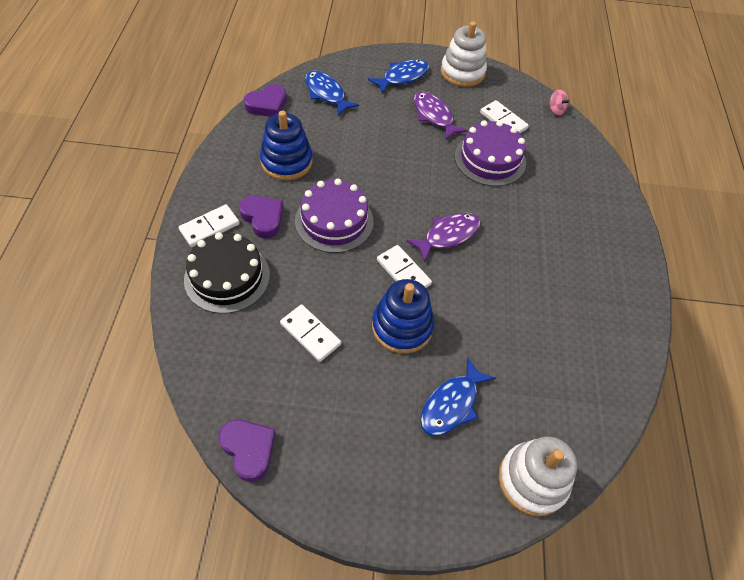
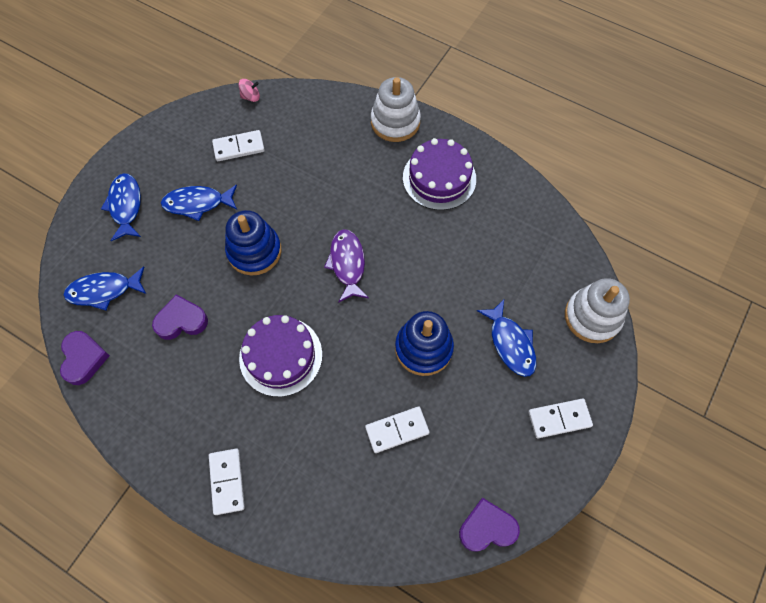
camera: 60 degrees left, 10 degrees up
(227, 277) = (298, 485): black cake -> none
(263, 218) = (242, 423): purple heart -> purple heart (181, 321)
(286, 162) = (179, 371): blue stacking toy -> blue stacking toy (254, 251)
(403, 272) = (369, 321): white domino -> white domino (559, 419)
(434, 116) = (197, 203): purple fish -> blue fish
(462, 72) = (153, 148): white stacking toy -> white stacking toy (395, 122)
(490, 159) = (279, 184): purple cake -> purple cake (439, 178)

